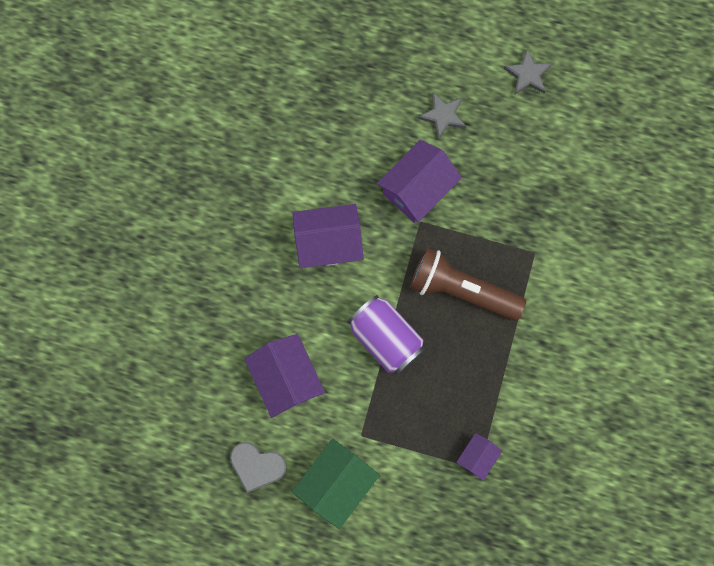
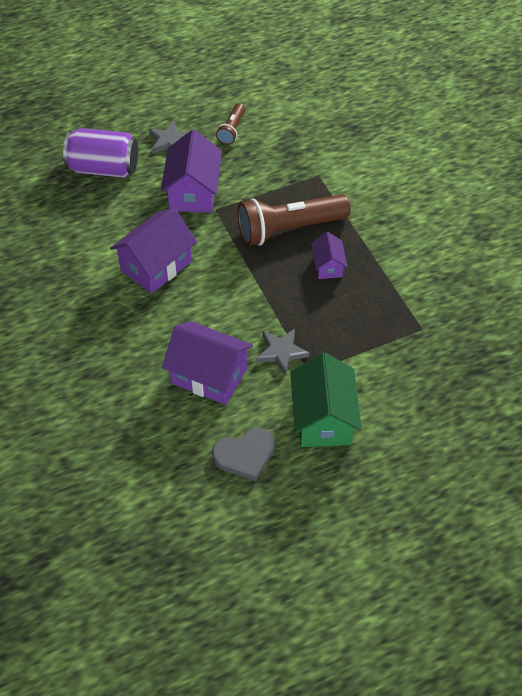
camera: 40 degrees left, 25 degrees down
(386, 338) = (263, 295): purple can -> purple can (104, 168)
(477, 457) = (412, 322): purple house -> purple house (328, 266)
(505, 144) = (232, 130): none -> brown flashlight
(527, 74) = (207, 86): grey star -> grey star (281, 352)

